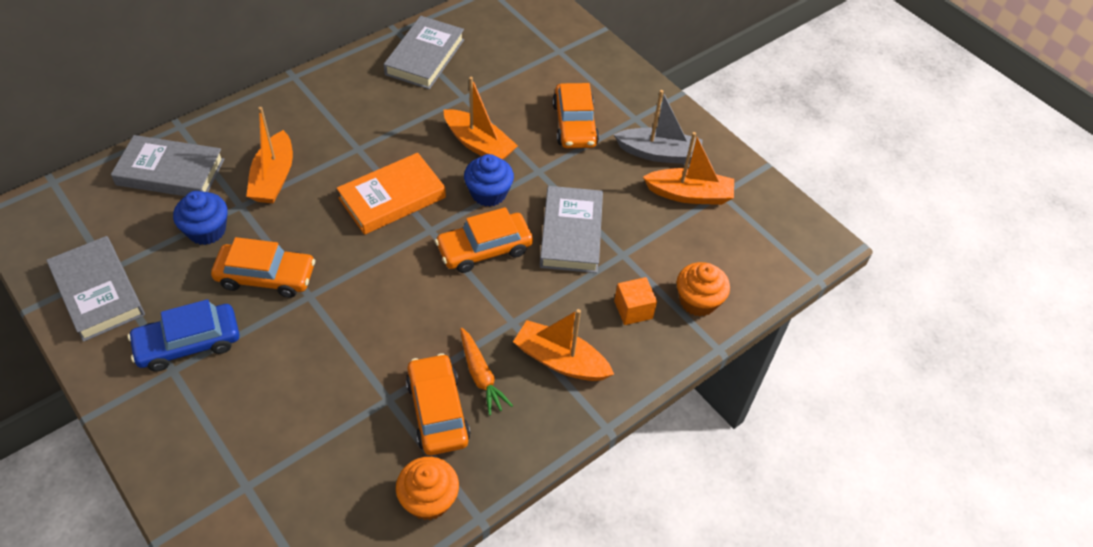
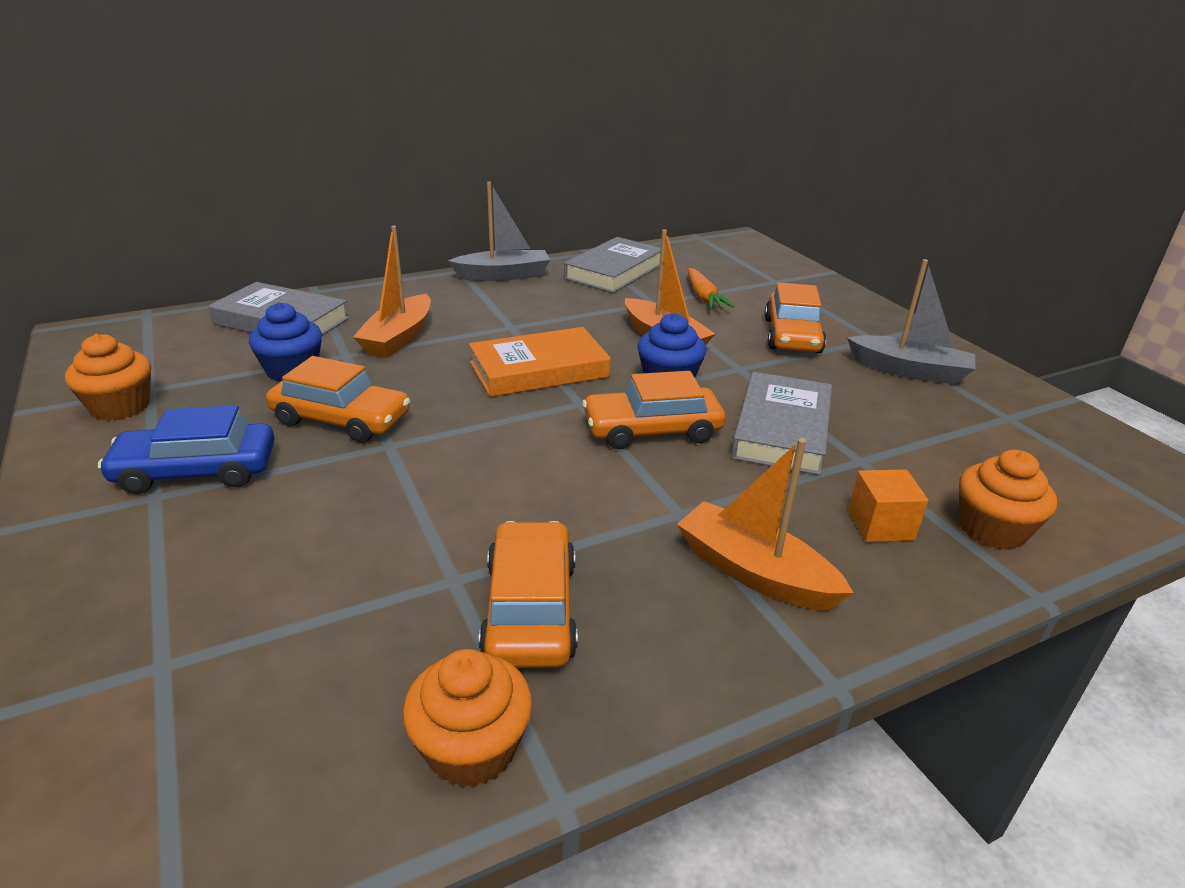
camera: 15 degrees right, 20 degrees down
(98, 292) = (120, 406): grey book -> orange cupcake
(332, 78) = (503, 275): none -> grey boat
(481, 375) = (615, 572): orange carrot -> orange carrot (703, 297)
(689, 194) = (959, 412): orange boat -> none

